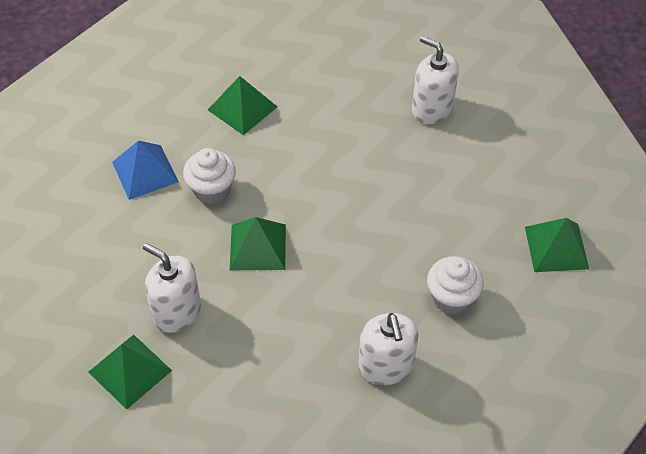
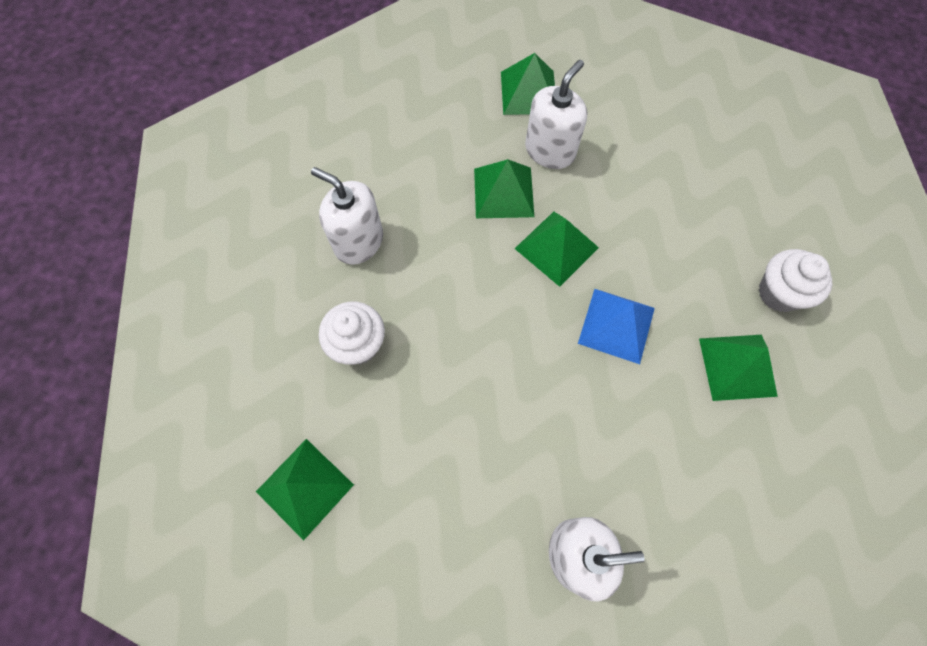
camera: 135 degrees right, 15 degrees up
(145, 171) = (720, 229): blue pyramid -> blue pyramid (616, 325)
(176, 312) = (550, 151): white soap dispenser -> white soap dispenser turned 45 degrees counterclockwise
(212, 190) = (651, 262): white cupcake -> white cupcake (779, 293)
(246, 311) = (503, 192): none -> green pyramid

